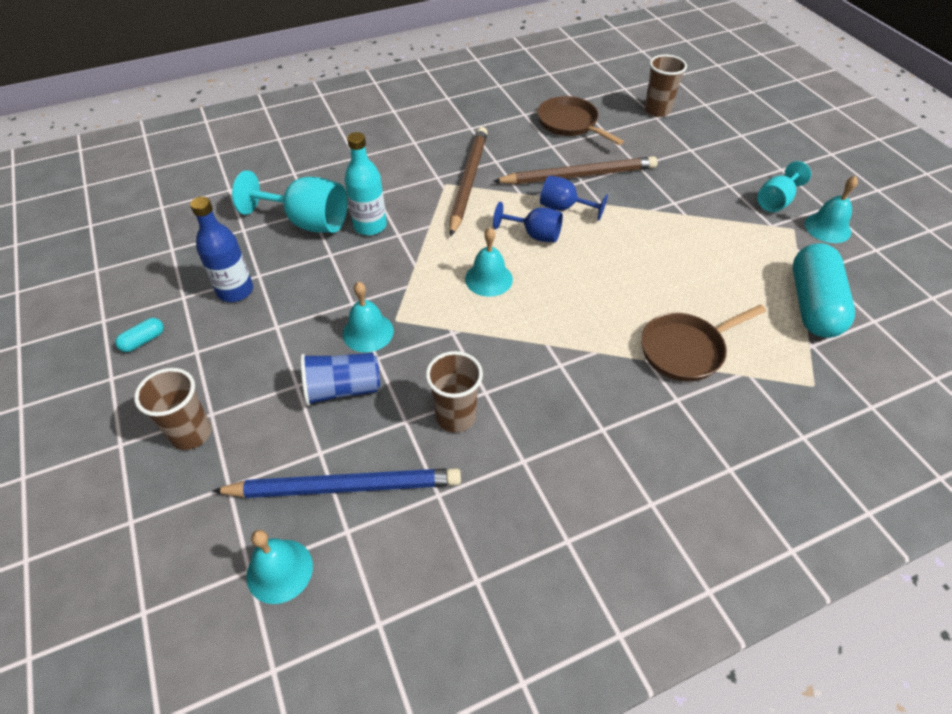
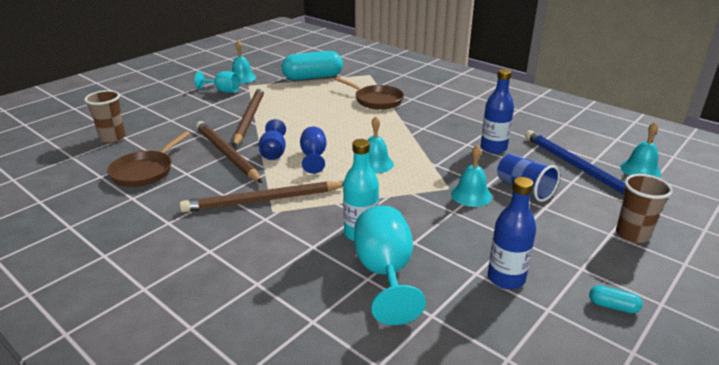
camera: 115 degrees left, 20 degrees down
(456, 417) = (493, 148): brown cup -> blue bottle
(669, 207) = (249, 118): none -> brown pencil

